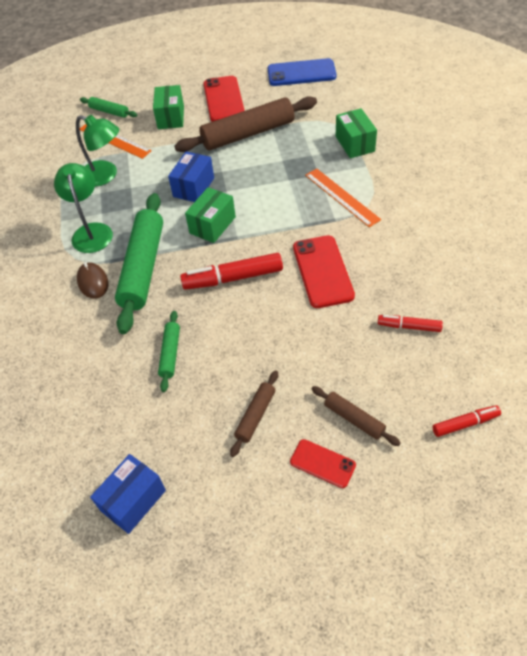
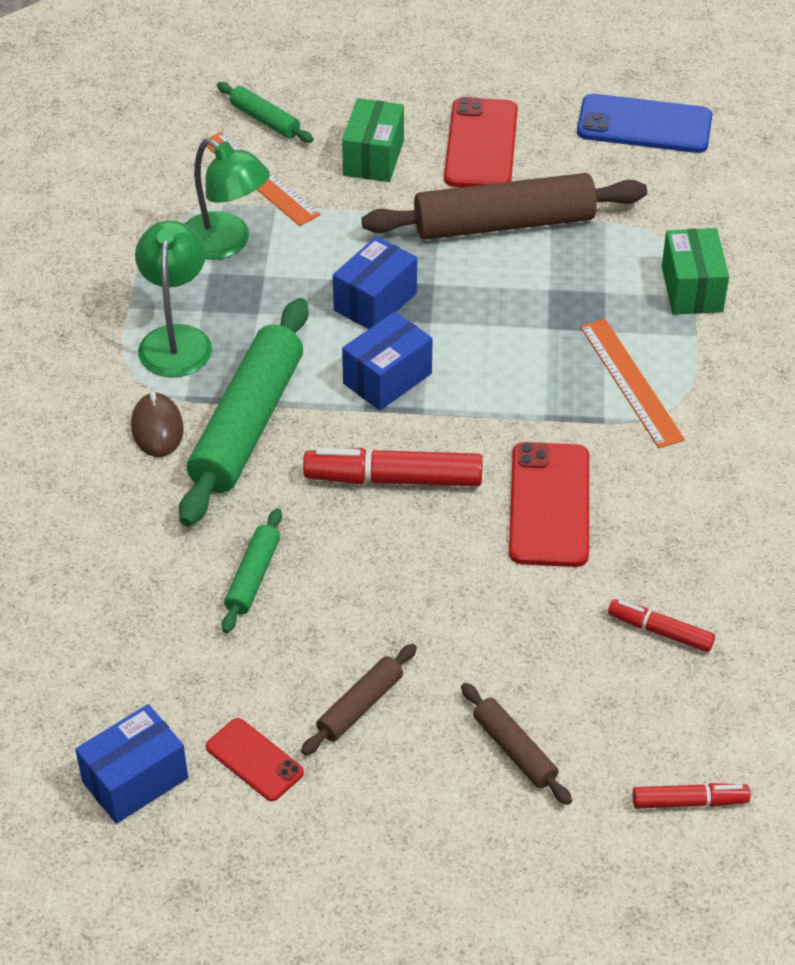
camera: 10 degrees right, 5 degrees down
(212, 225) = (387, 378): green box -> blue box
(322, 463) = (441, 802): red phone -> red phone (254, 760)

